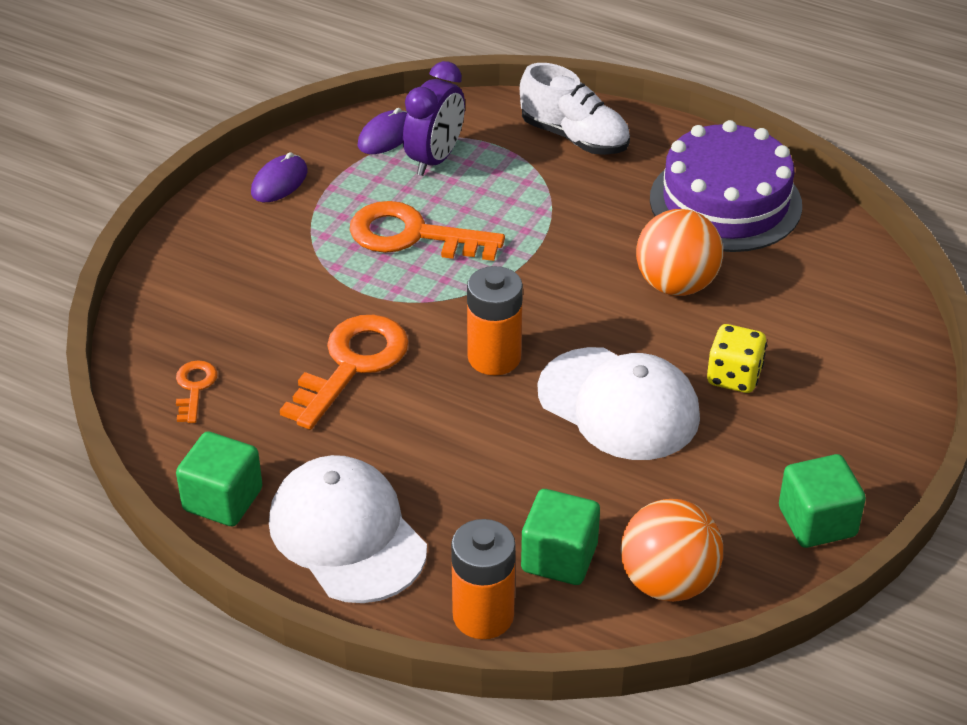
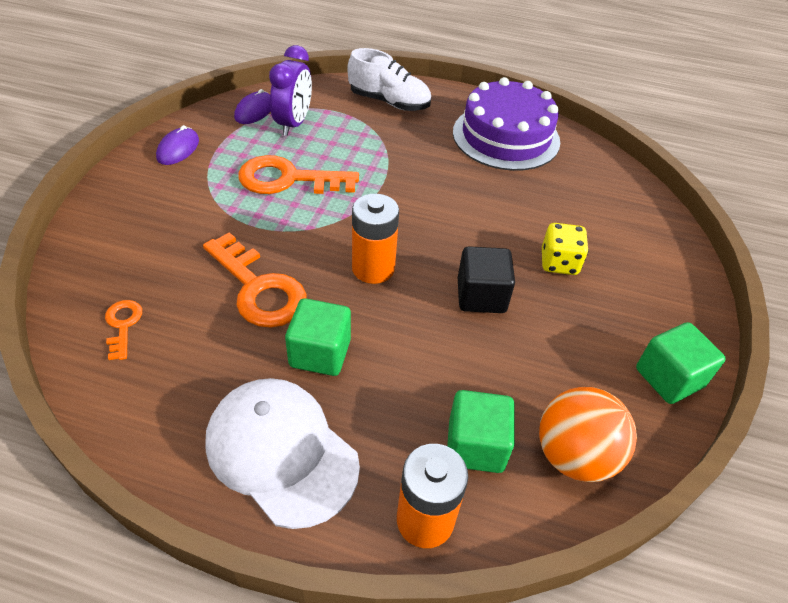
camera: 15 degrees left, 5 degrees up
(223, 500) = (159, 433): green cube -> green cube (320, 353)
(352, 365) = (258, 288): orange key -> orange key turned 120 degrees clockwise
(619, 404) = (481, 296): white cap -> black cube
(676, 284) = (492, 197): orange ball -> none

